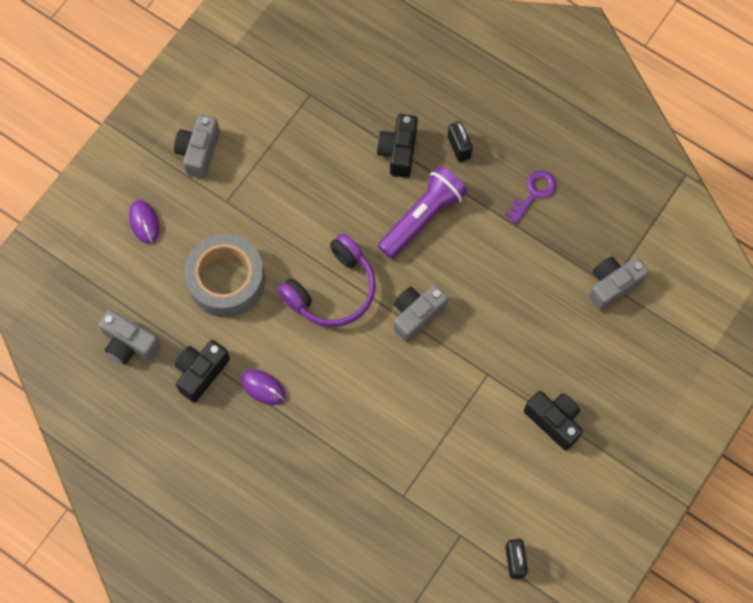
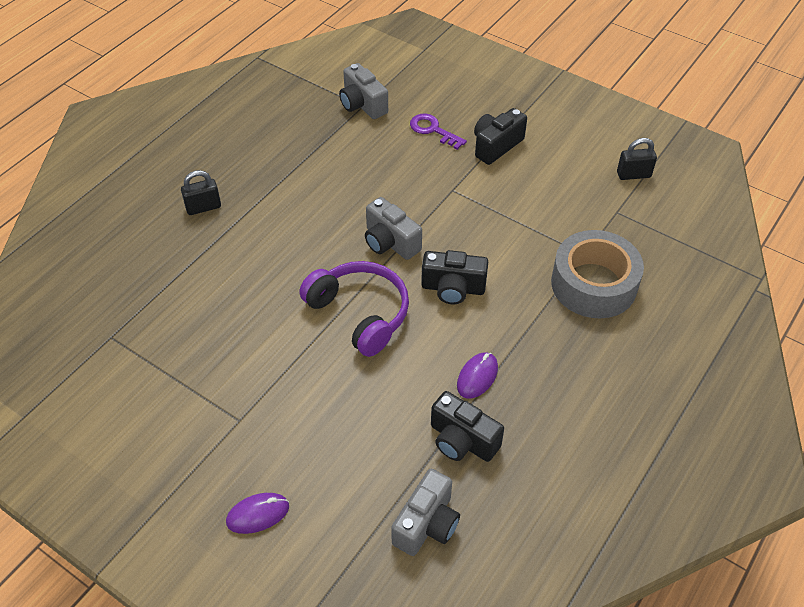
camera: 90 degrees left, 20 degrees down
(199, 152) = (166, 453): grey camera -> none
(226, 280) = (344, 417): grey tape -> grey tape (593, 284)
(398, 151) = (200, 256): black camera -> black camera (453, 288)
(422, 218) = (280, 237): purple flashlight -> none
(533, 193) = (263, 153): purple key -> purple key (433, 130)

